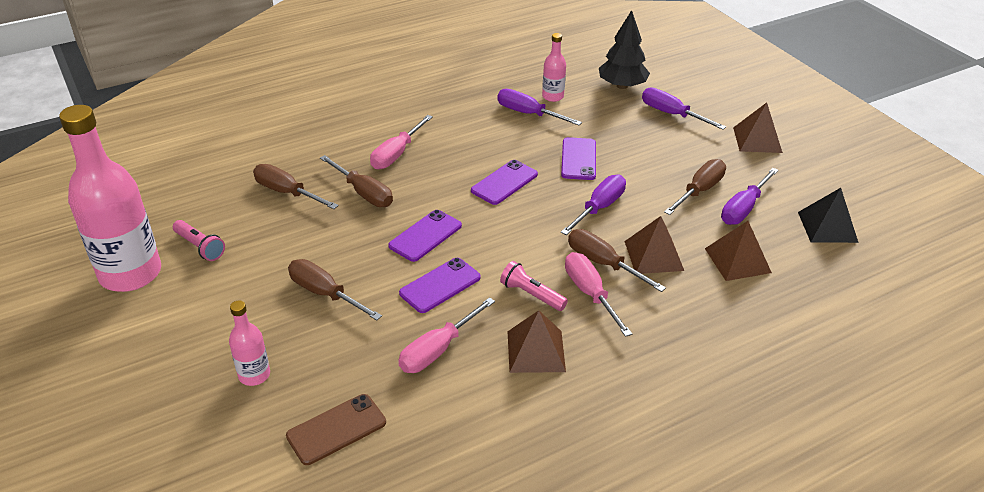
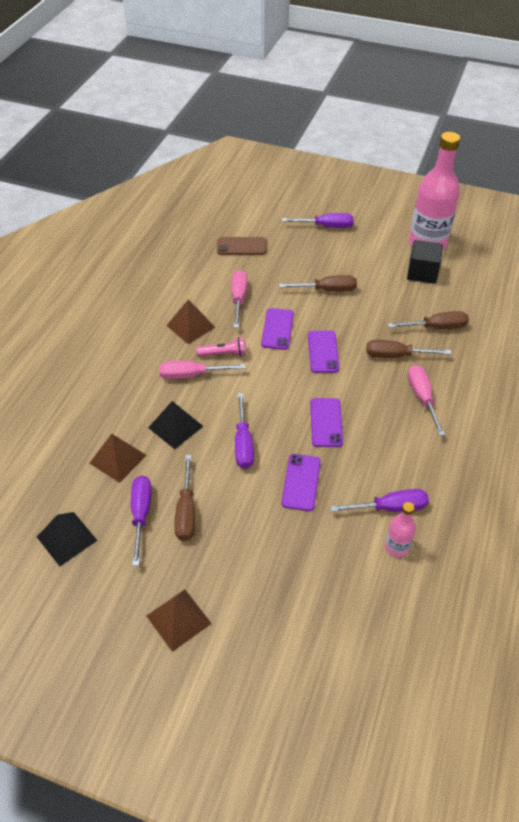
camera: 140 degrees right, 10 degrees up
(200, 247) = (422, 273): pink flashlight -> black cube
(254, 375) = (303, 243): pink bottle -> none
(336, 429) = (241, 246): brown phone -> brown phone turned 75 degrees clockwise
(578, 159) = (301, 482): purple phone -> purple phone turned 45 degrees clockwise
(590, 294) = (192, 375): pink screwdriver -> pink screwdriver turned 150 degrees clockwise
(603, 264) = (202, 400): brown screwdriver -> none
(622, 86) = (358, 614): black tree -> none
(654, 255) = (175, 427): brown pyramid -> black pyramid
(672, 114) = (278, 601): purple screwdriver -> purple screwdriver (326, 226)

